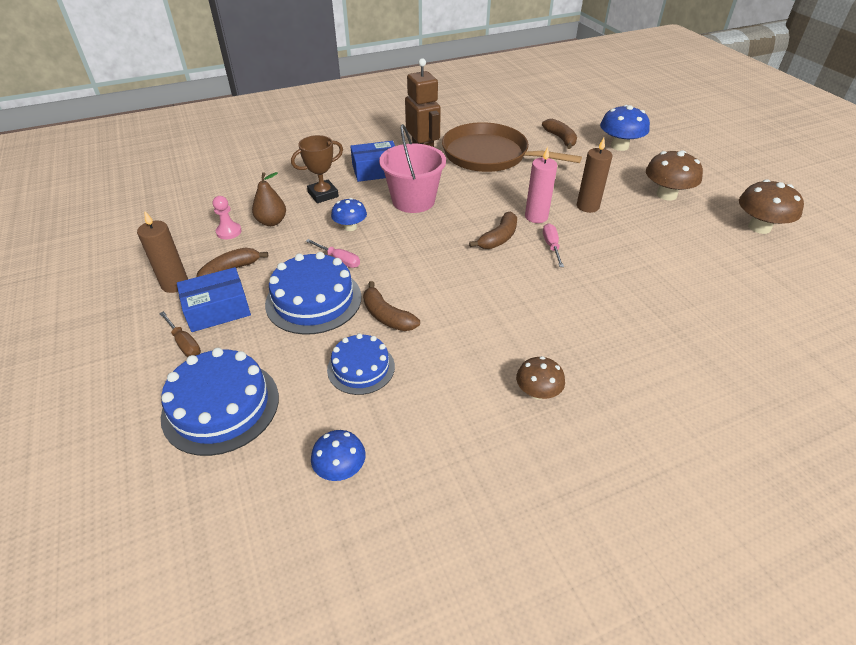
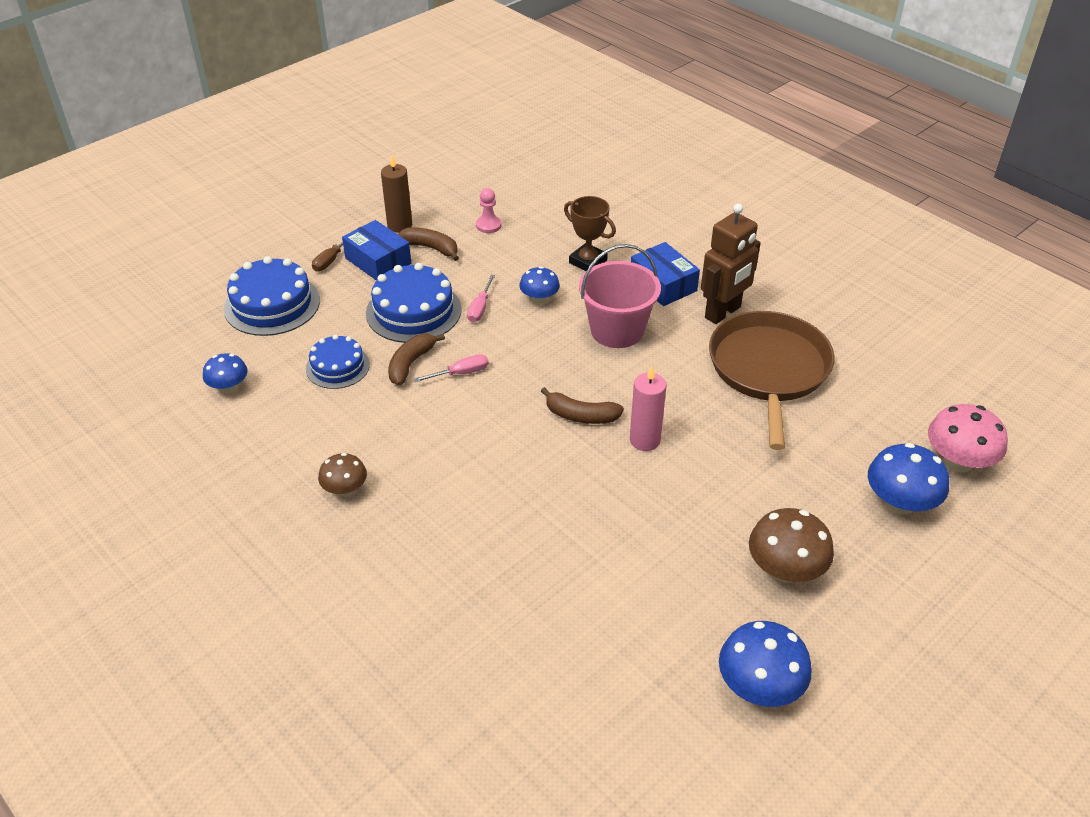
camera: 70 degrees right, 0 degrees up
(272, 222) = (519, 245): brown pear -> none
(551, 246) = (589, 464): pink screwdriver -> pink screwdriver (461, 373)
(560, 139) = (872, 433): brown banana -> none
(587, 206) = (699, 486): brown candle -> none
(592, 122) = (958, 461): none -> pink mushroom
(759, 227) = (759, 687): brown mushroom -> blue mushroom

